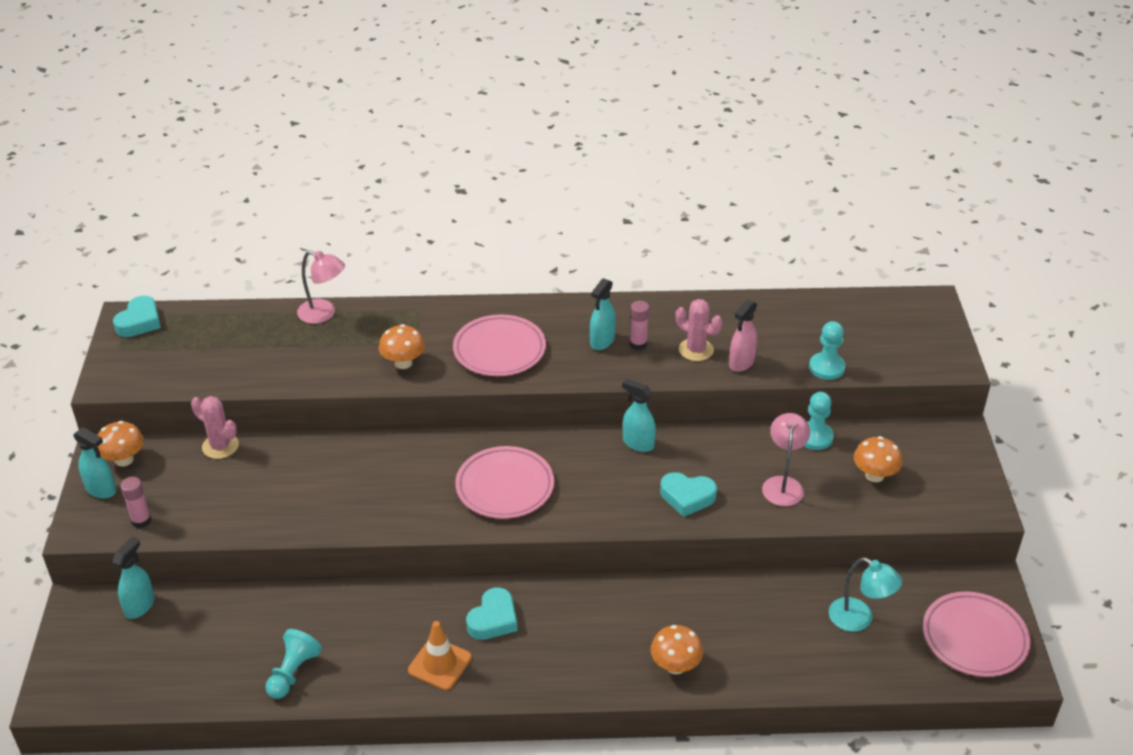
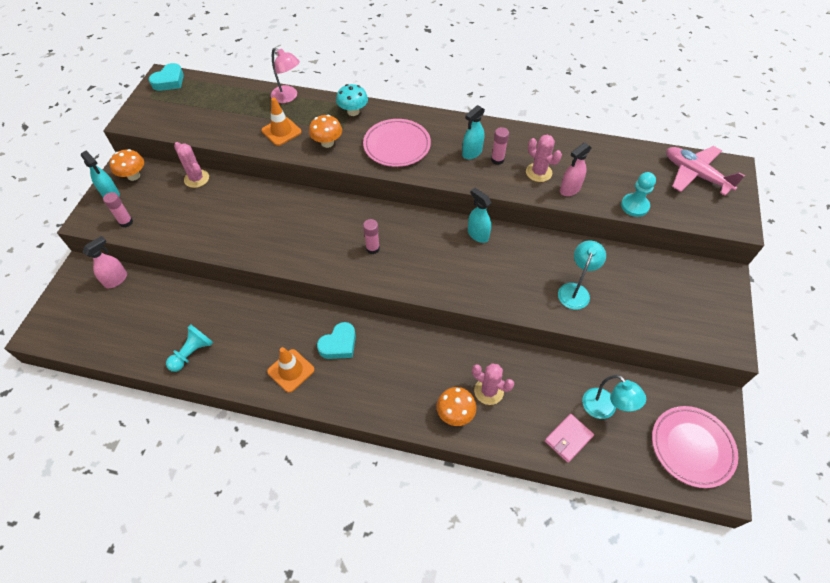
camera: 15 degrees right, 15 degrees up
(140, 606) = (116, 280): turquoise spray bottle -> pink spray bottle
(333, 359) = (281, 131): none -> orange traffic cone
(423, 317) = (353, 112): none -> turquoise mushroom
(505, 486) = (372, 248): pink plate -> pink glue stick
(687, 497) = (500, 285): turquoise heart -> none
(709, 631) = (488, 391): none -> pink cactus
(783, 484) = (575, 290): pink lamp -> turquoise lamp
(815, 437) = (611, 257): turquoise pawn -> none
(825, 662) = (568, 439): none -> pink wallet
(874, 475) = (648, 298): orange mushroom -> none
(889, 318) = (695, 175): none -> pink plane

